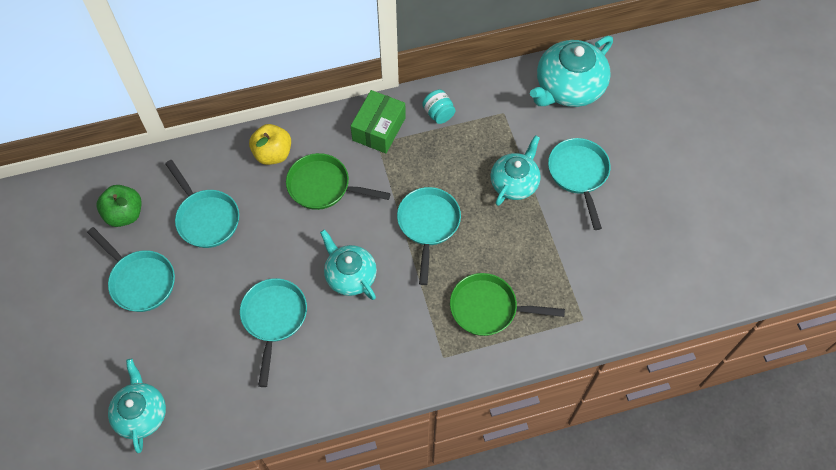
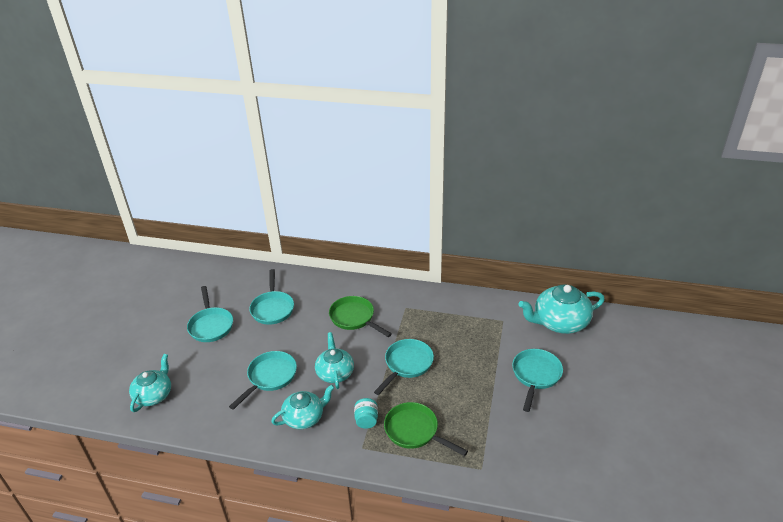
camera: 30 degrees right, 25 degrees down
(125, 214) = (230, 290): green apple -> none
(273, 154) = (336, 290): yellow apple -> none
(379, 129) = (411, 300): green box -> none
(438, 114) = (457, 306): turquoise jar -> turquoise jar (366, 420)
(514, 183) = (484, 363): turquoise teapot -> turquoise teapot (304, 417)

